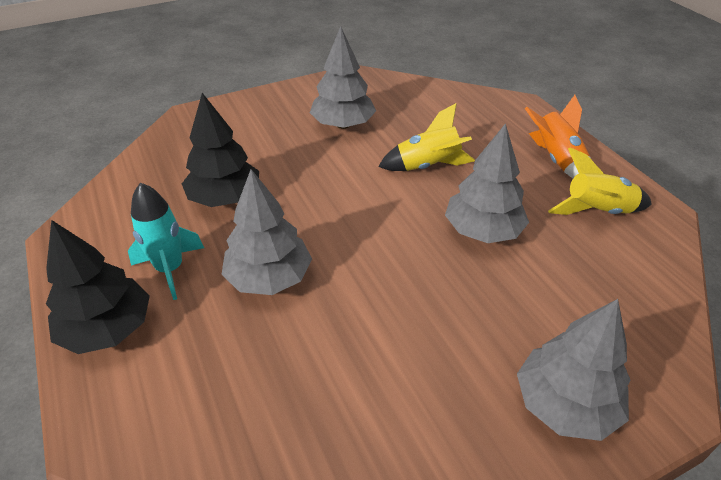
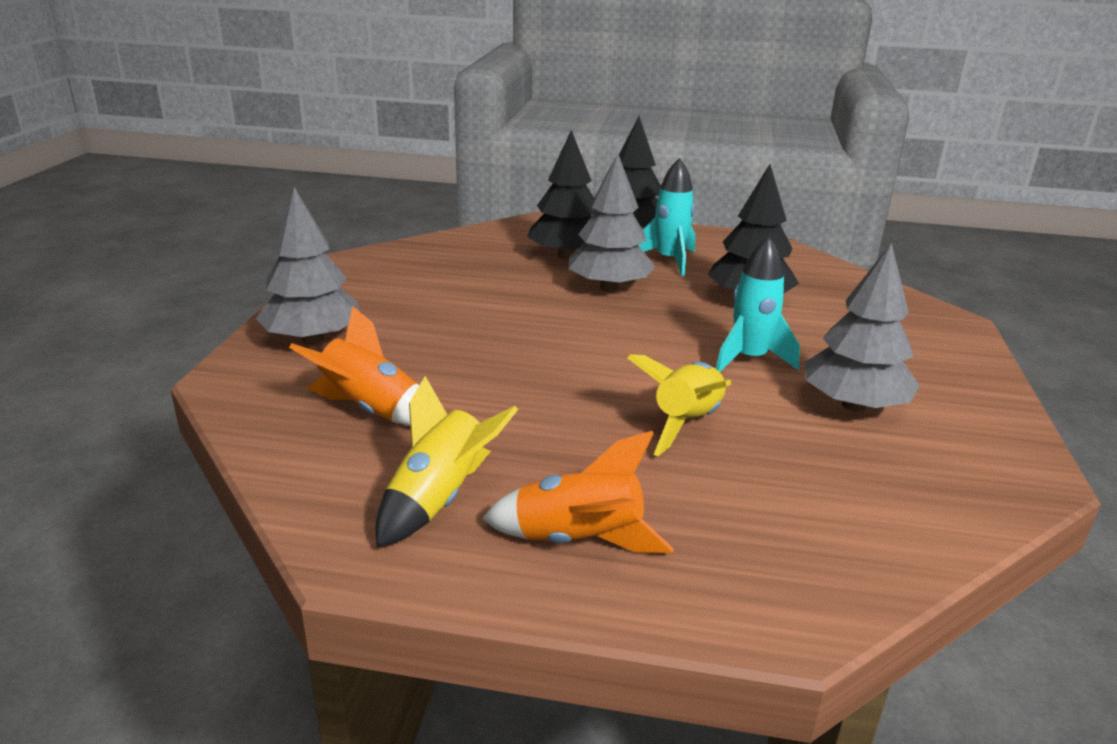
camera: 125 degrees right, 15 degrees down
(213, 346) = (566, 256): none -> black tree
(326, 169) = (749, 359): none -> turquoise rocket
(482, 231) = (526, 400): grey tree -> none
(583, 289) = (370, 410): none -> orange rocket

